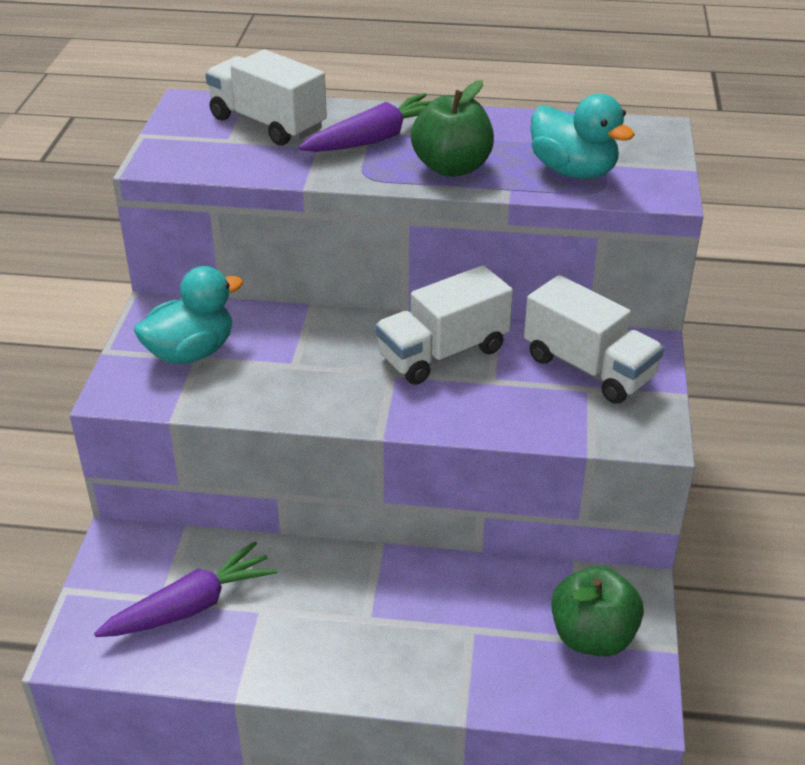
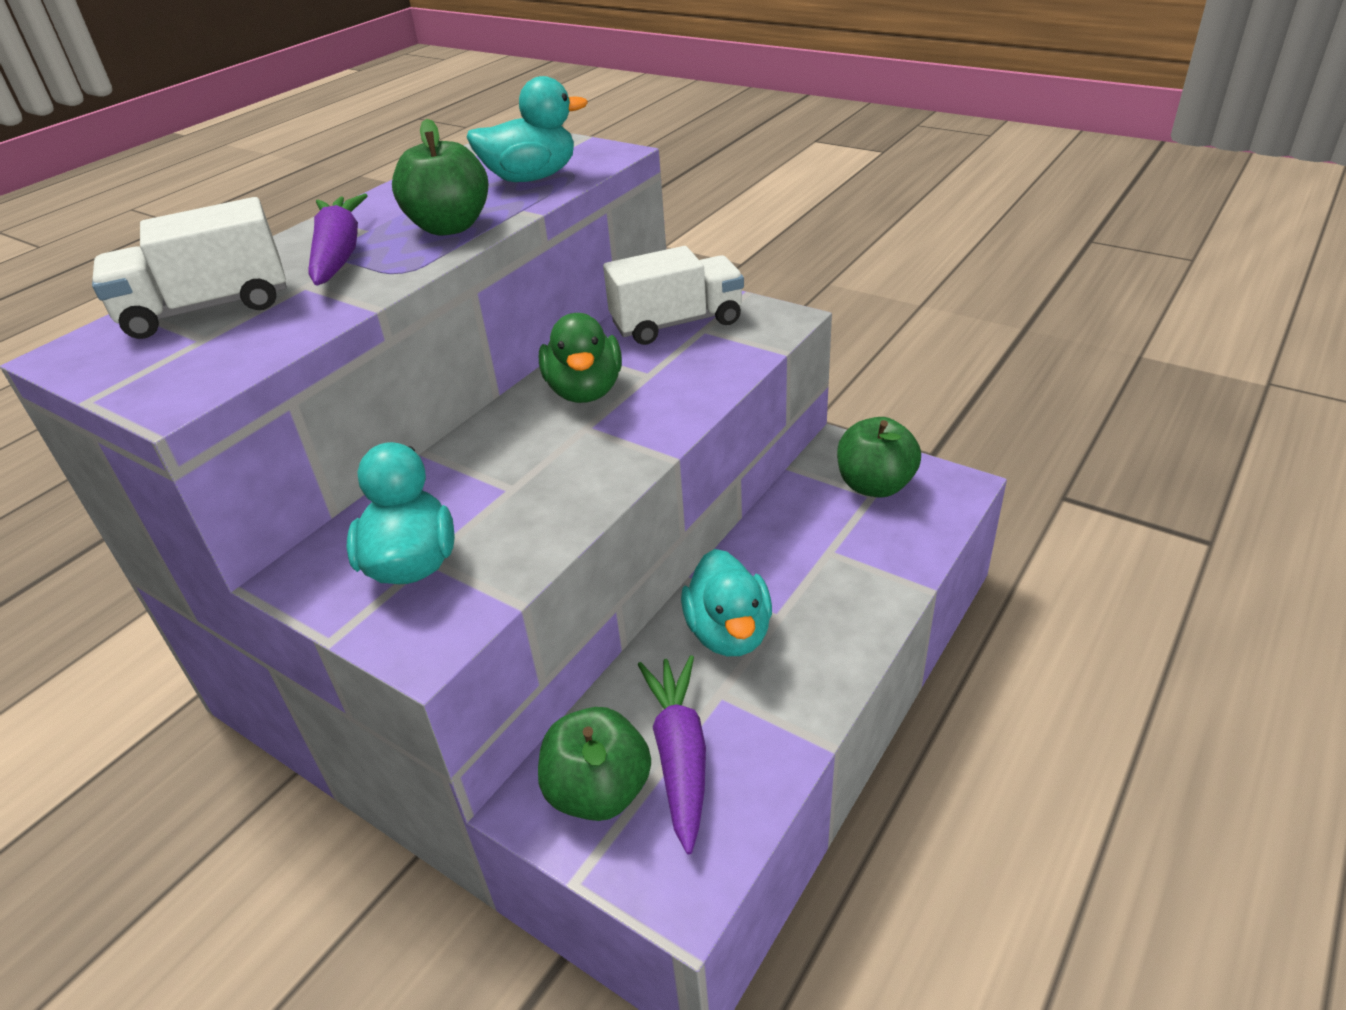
camera: 60 degrees left, 0 degrees up
(142, 572) = (598, 791): none -> green apple
(331, 591) = (729, 633): none -> turquoise duck
(443, 353) = (585, 391): white truck -> green duck

